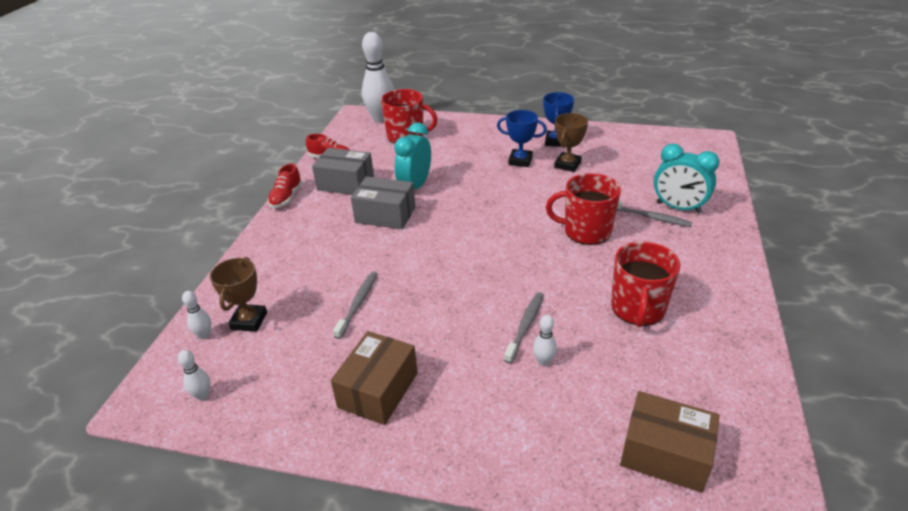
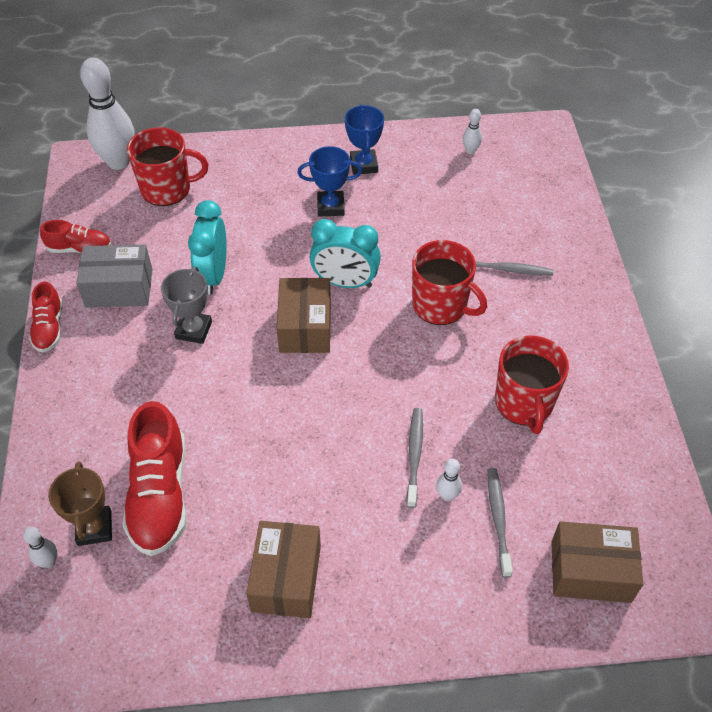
camera: 20 degrees left, 15 degrees up
(203, 395) = (90, 640): white bowling pin -> white bowling pin (470, 151)
(308, 310) = (160, 495): none -> red shoe
(358, 303) = (216, 471): grey toothbrush -> grey toothbrush (498, 519)
(385, 215) = (193, 330): grey box -> grey trophy
(470, 226) = (305, 327): none -> brown box
(567, 165) = (390, 203): brown trophy -> none
(586, 231) = (441, 305): red mug -> red mug turned 135 degrees counterclockwise
(678, 208) = (533, 248): turquoise clock -> turquoise clock (345, 282)

